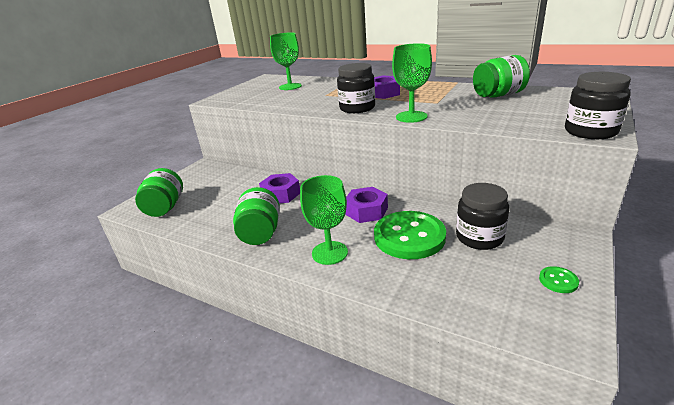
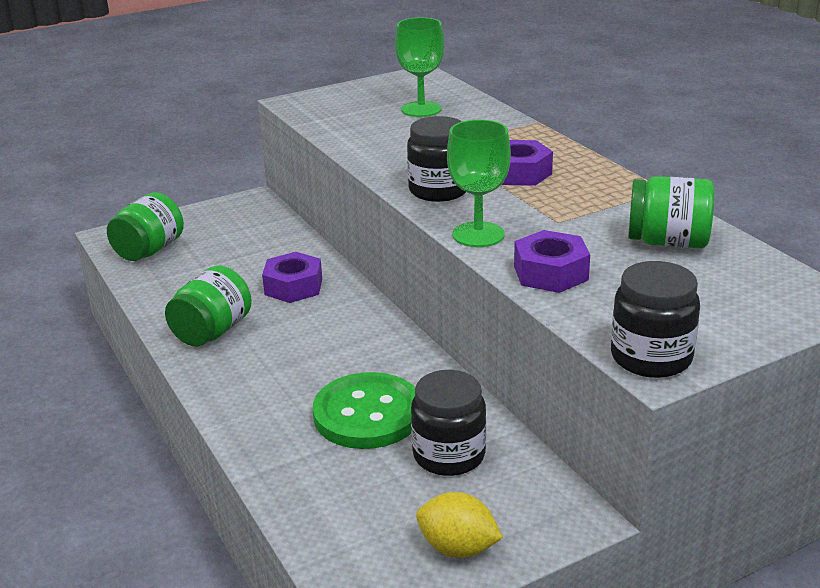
camera: 30 degrees right, 0 degrees up
(329, 253) = (255, 391): green goblet -> none
(366, 211) = (364, 356): purple nut -> purple nut (550, 273)
(558, 281) = (458, 548): green button -> yellow lemon

